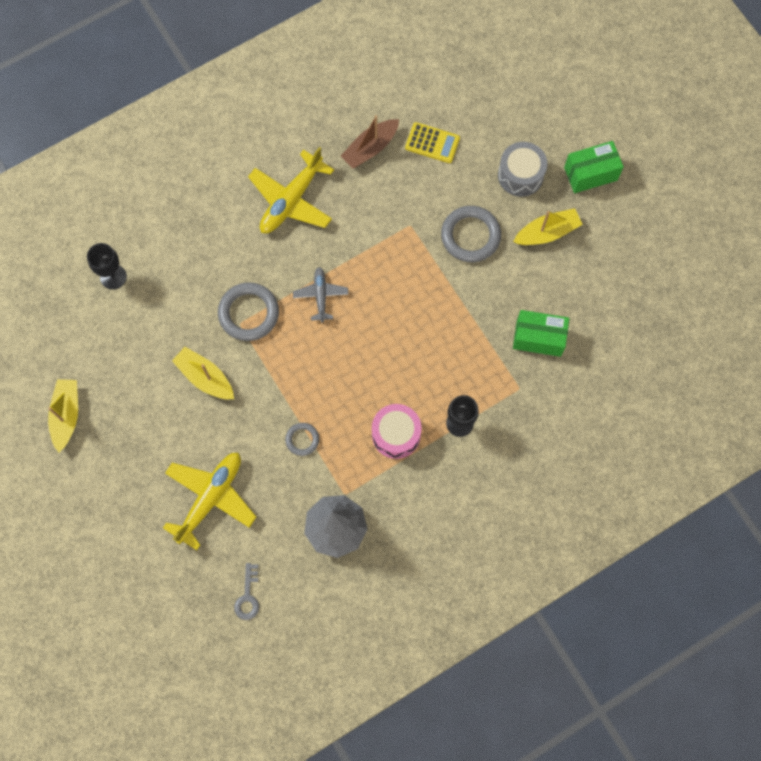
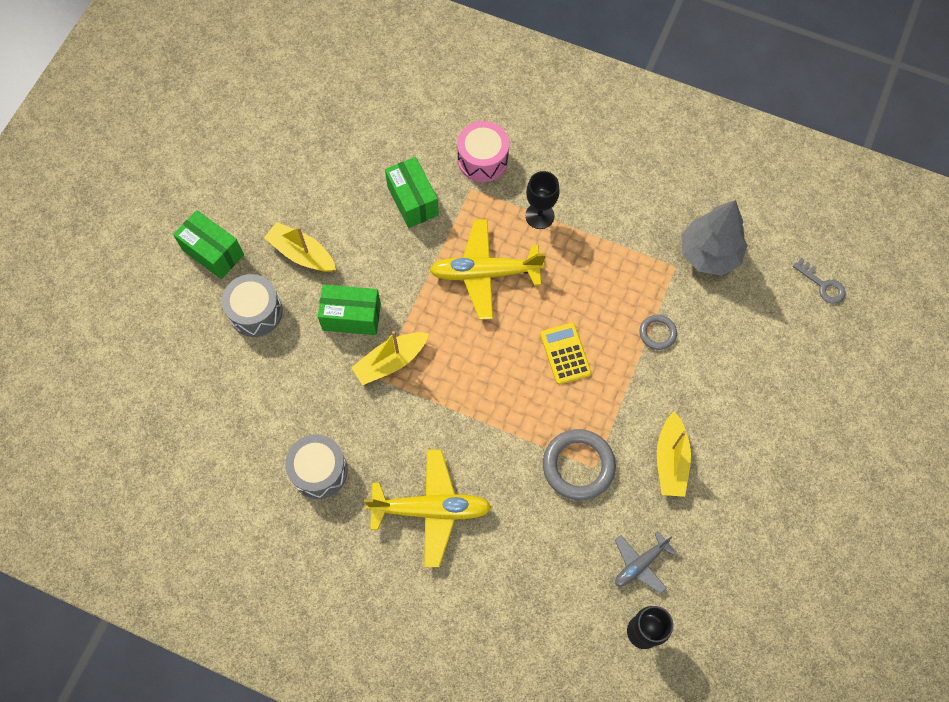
camera: 125 degrees left, 5 degrees down
(66, 415) = (811, 565): yellow boat -> yellow boat (391, 362)
(211, 498) = (771, 374): yellow plane -> yellow plane (485, 273)
(248, 596) = (822, 285): grey key -> grey key turned 75 degrees clockwise
(321, 295) = (510, 411): grey plane -> grey plane (640, 564)
(370, 148) = (319, 471): brown boat -> grey drum
(396, 434) = (590, 259): pink drum -> pink drum (482, 160)
(432, 143) = (273, 414): yellow calculator -> yellow calculator (565, 354)
(470, 236) = (351, 317): grey ring -> green box

